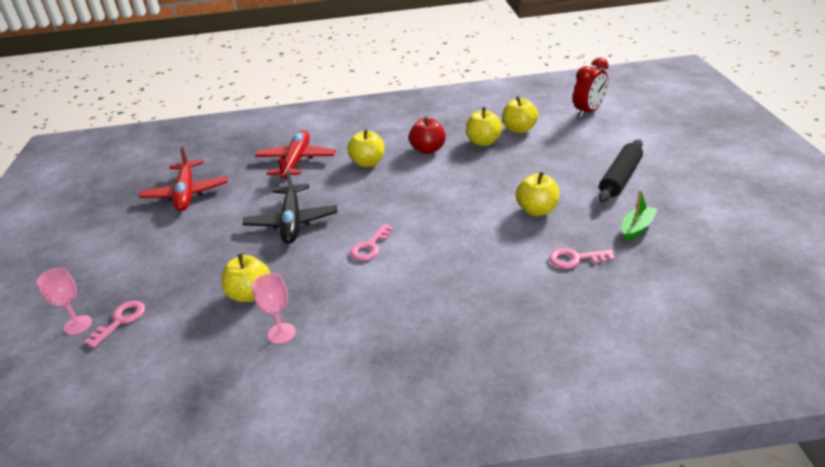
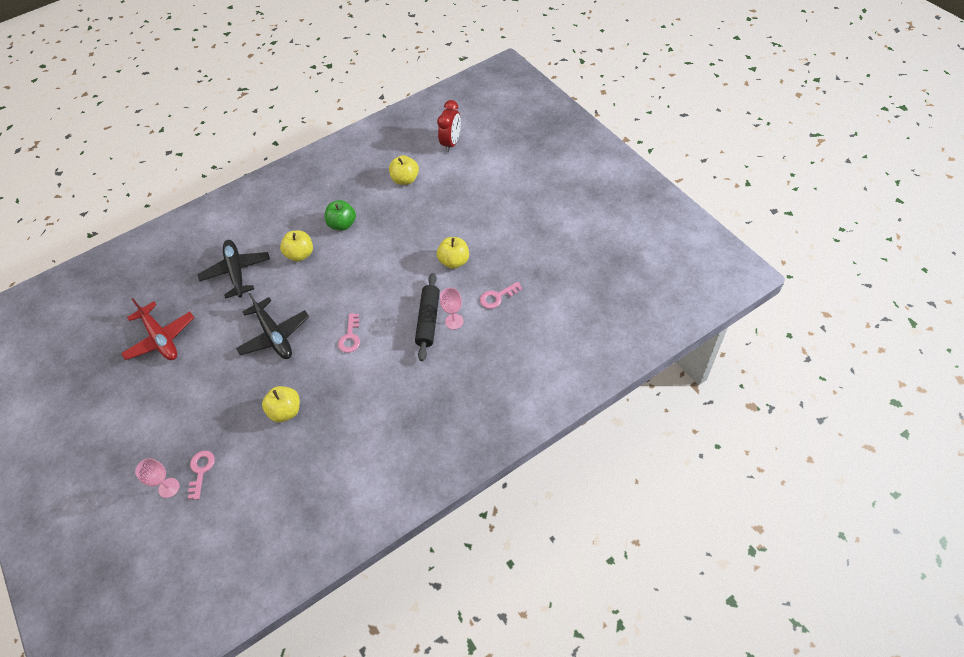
camera: 25 degrees left, 20 degrees up
(281, 333) = (330, 432): pink goblet -> pink goblet (454, 321)
(296, 161) = (236, 272): red plane -> black plane
(428, 150) = (343, 224): red apple -> green apple
(483, 142) = (383, 202): yellow apple -> none
(620, 178) = (500, 210): black rolling pin -> black rolling pin (428, 320)
(636, 228) = (527, 255): green boat -> none

